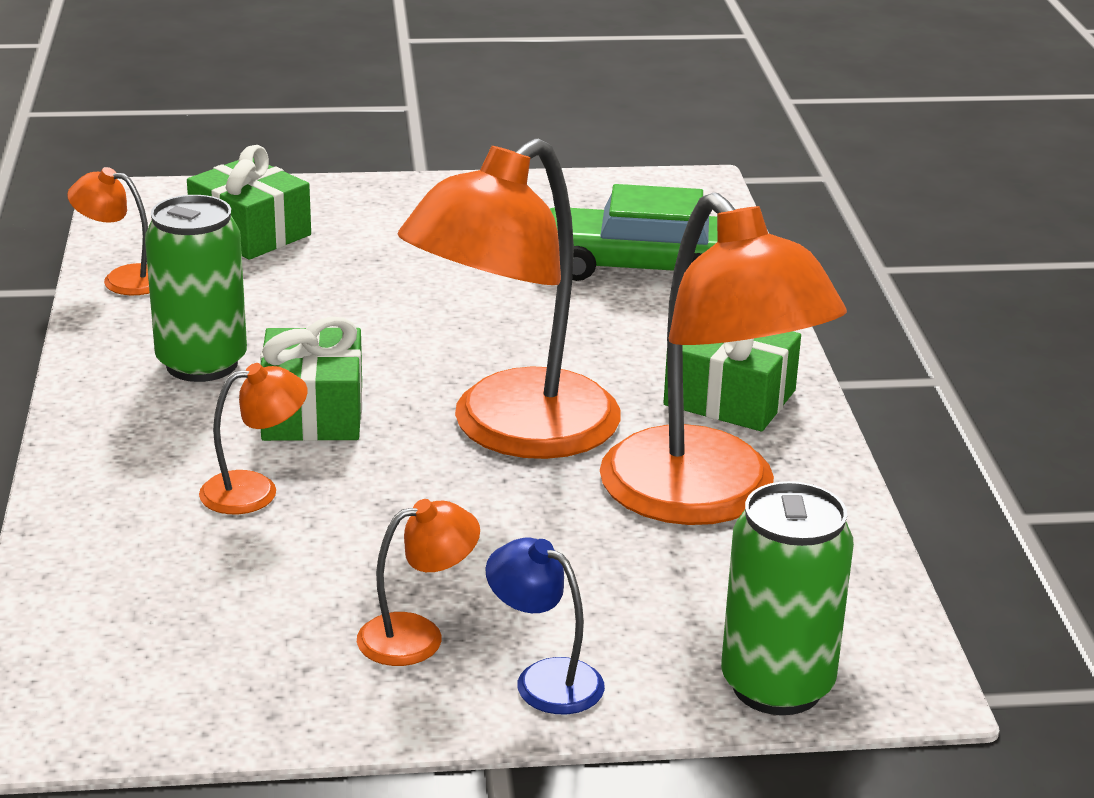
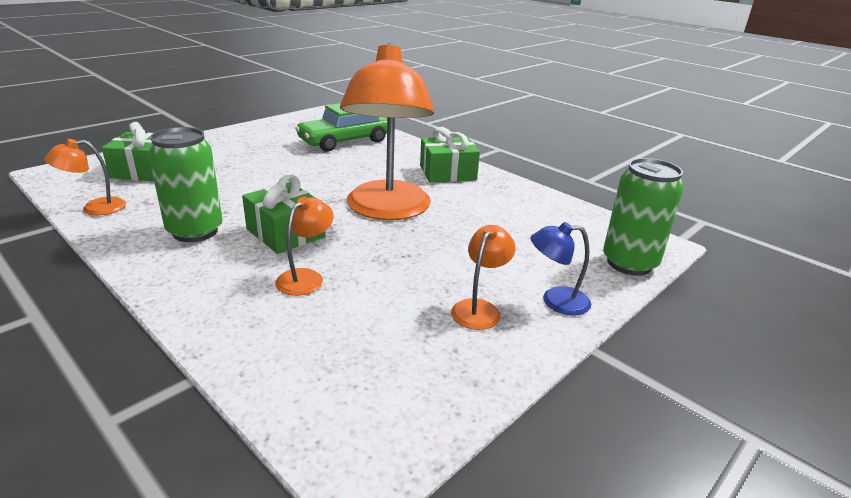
camera: 40 degrees left, 0 degrees up
(707, 498) = (496, 208): orange lamp -> none

